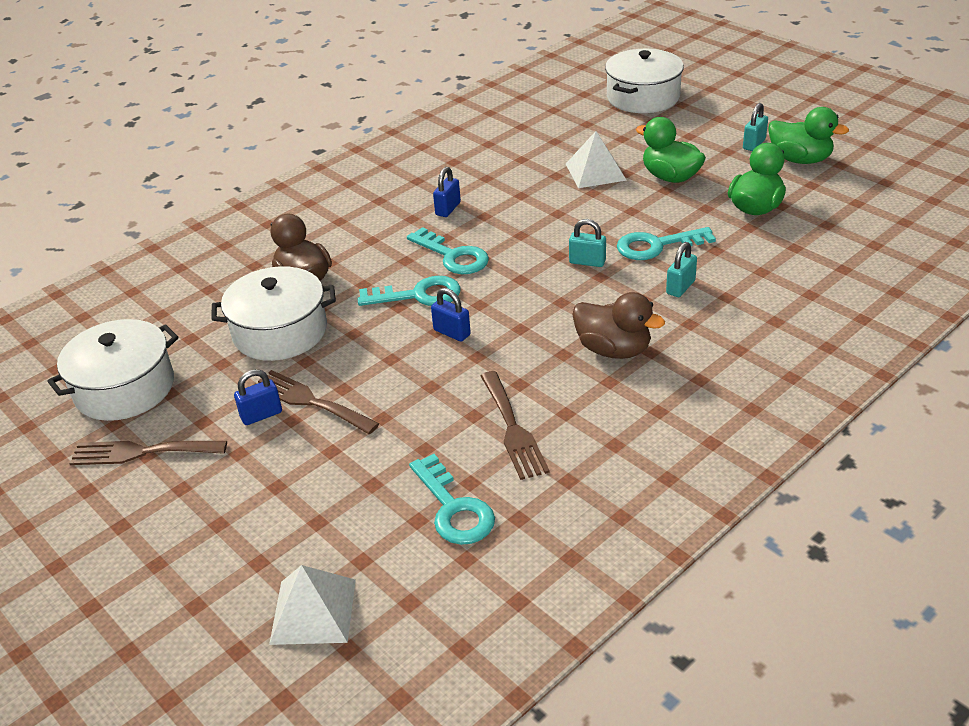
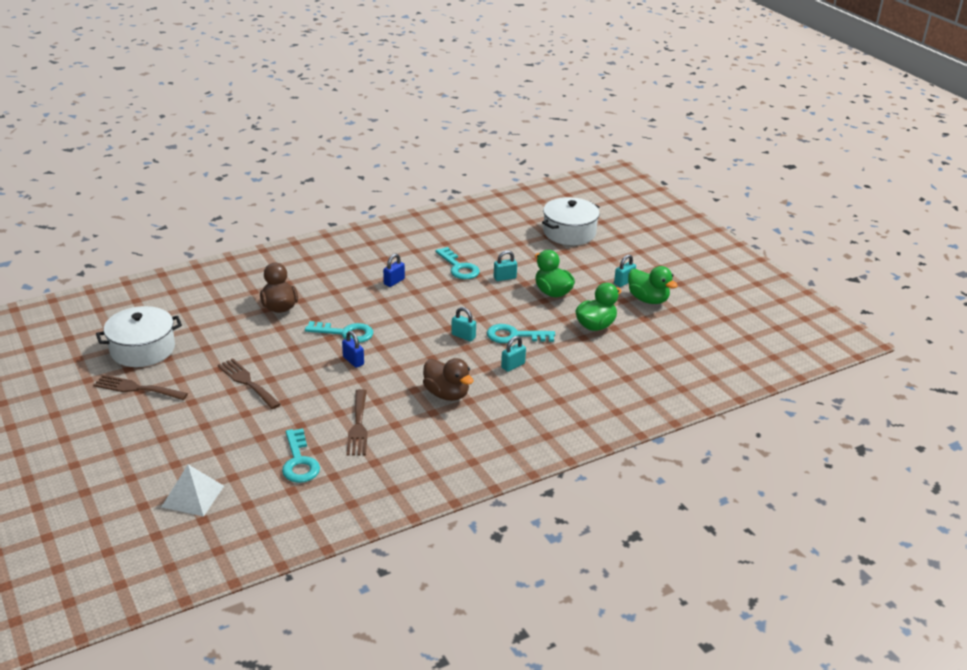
camera: 10 degrees right, 5 degrees down
(261, 415) = (215, 383): blue padlock -> none
(280, 332) = (249, 336): white pot -> none
(453, 256) = (380, 313): turquoise key -> turquoise key (459, 267)
(595, 172) = (505, 278): white pyramid -> turquoise padlock

